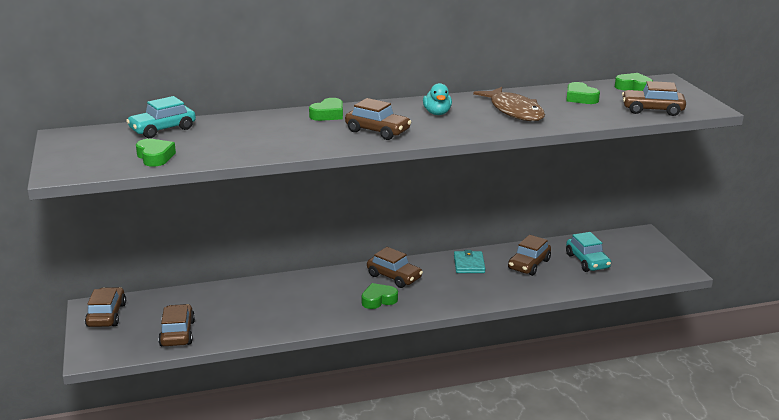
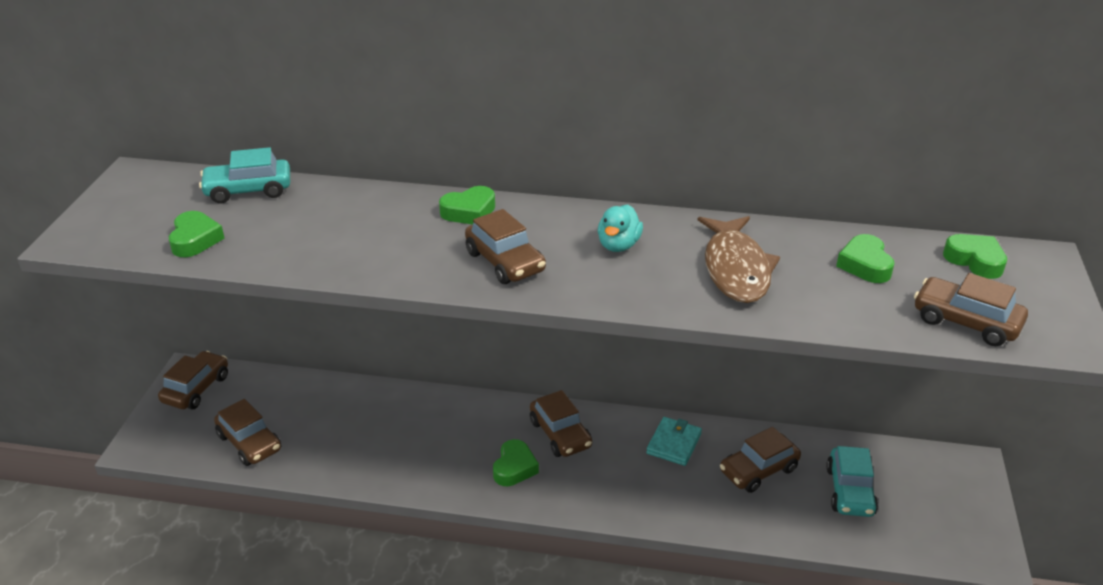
camera: 25 degrees right, 10 degrees up
(177, 333) = (249, 443): brown car -> brown car turned 120 degrees clockwise
(378, 300) = (514, 468): green heart -> green heart turned 105 degrees clockwise

